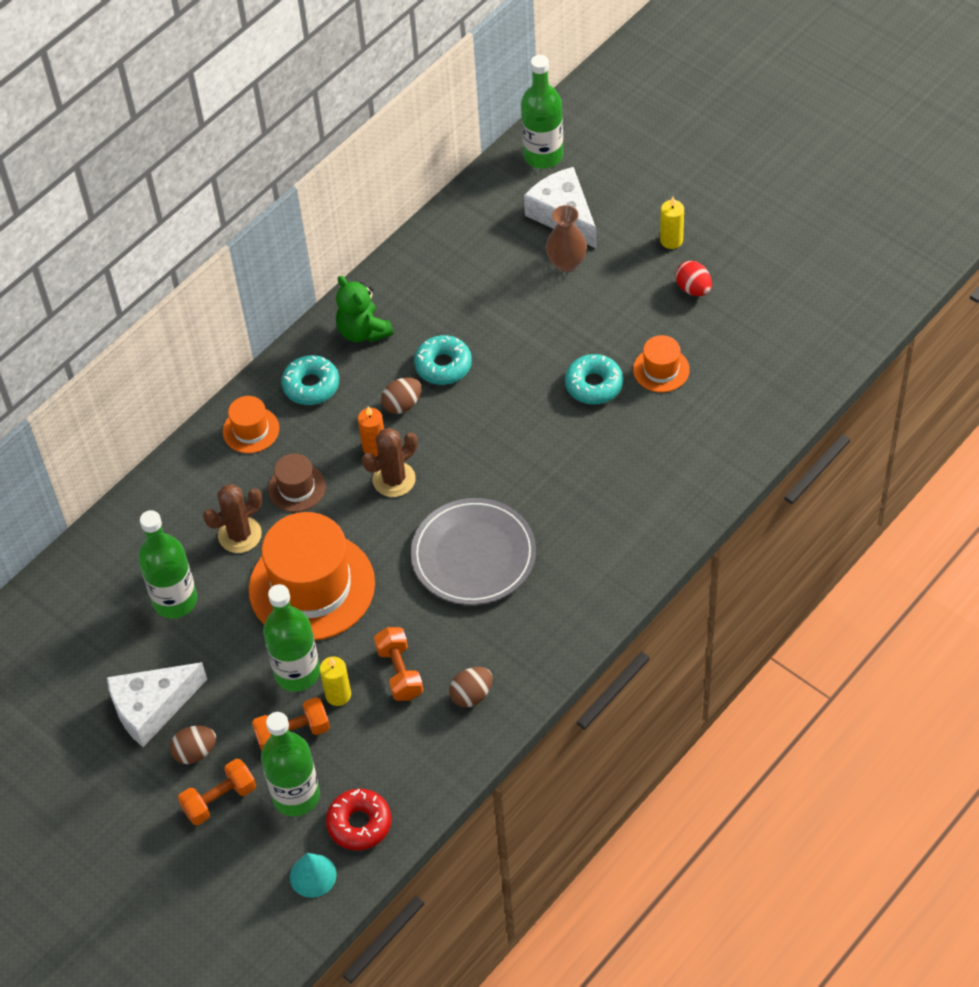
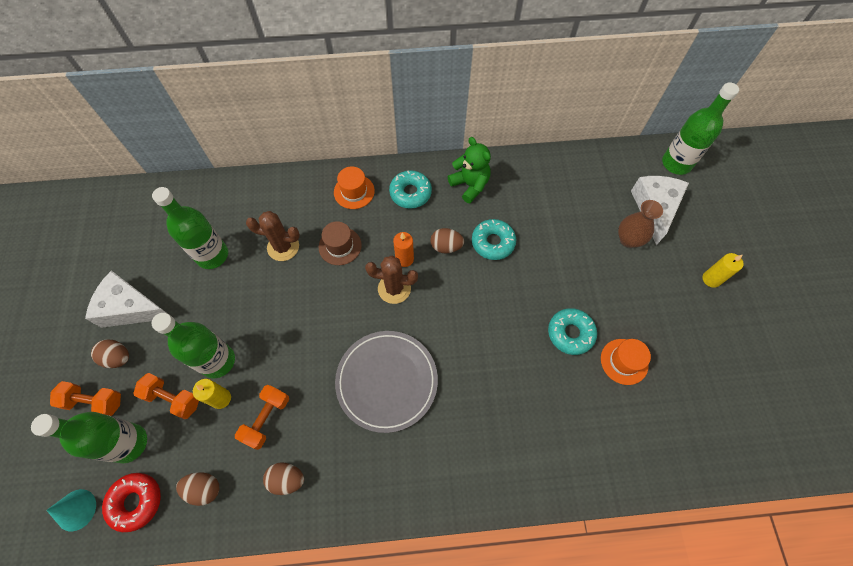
camera: 40 degrees right, 10 degrees up
(312, 586) = (283, 314): orange hat -> none
(363, 331) = (470, 185): green teddy bear -> green teddy bear turned 135 degrees clockwise
(408, 763) = (204, 489): none -> brown egg
(693, 289) = (697, 324): red egg -> none

